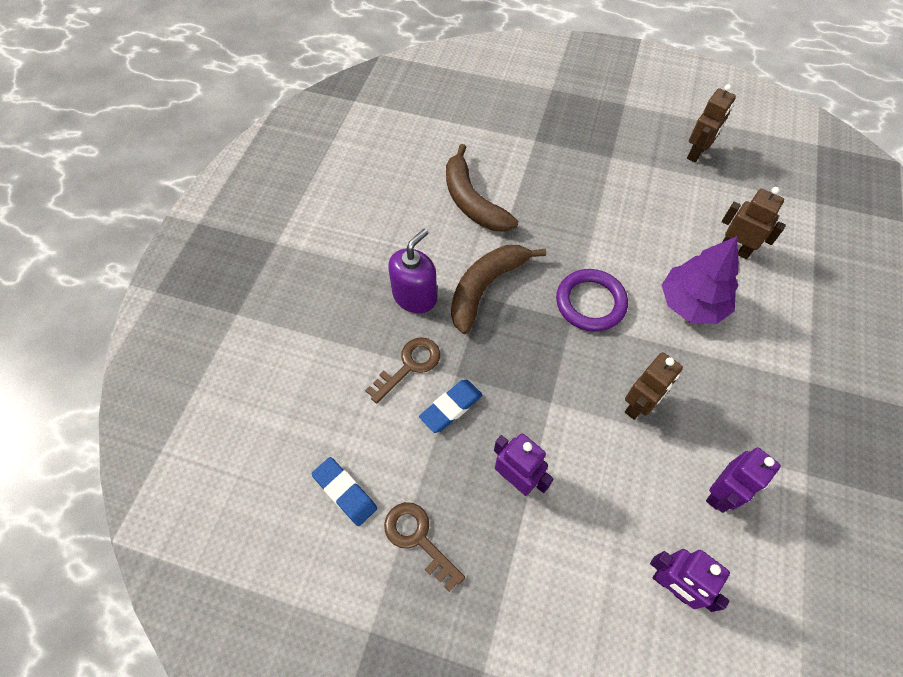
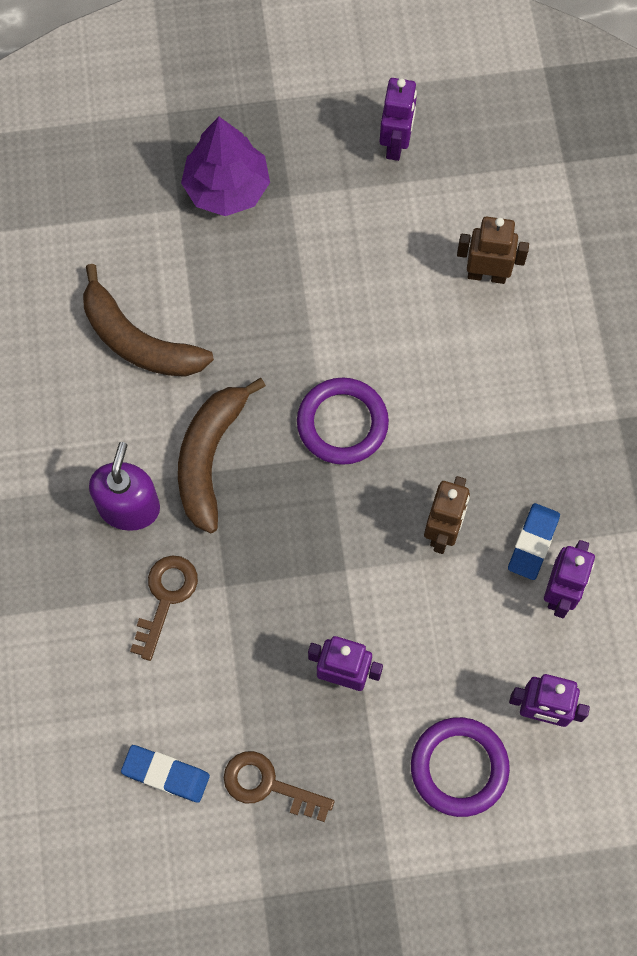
camera: 25 degrees left, 10 degrees up
(451, 407) = (237, 626): blue eraser -> blue eraser (533, 543)
(582, 600) = (459, 767): none -> purple ring
(692, 303) = (459, 373): purple tree -> purple tree (227, 187)
(696, 153) = (396, 144): brown robot -> purple robot

